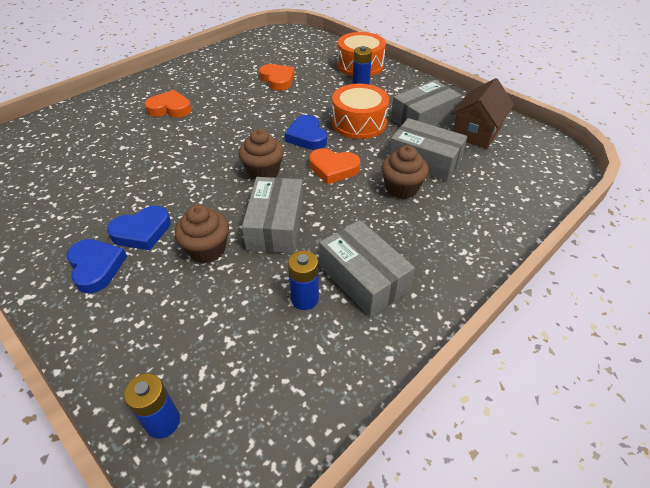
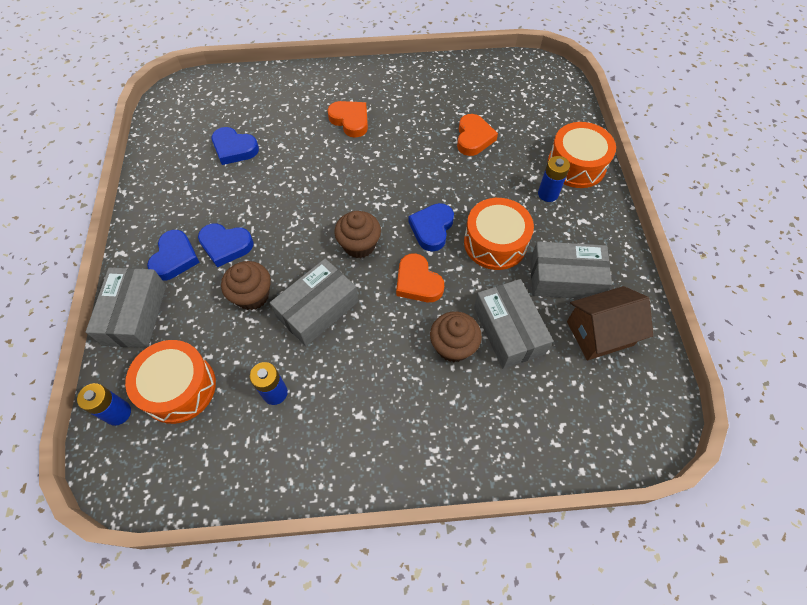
camera: 40 degrees right, 15 degrees up
(78, 168) = (234, 149): none -> blue heart
(209, 356) = (179, 388): none -> orange drum
(363, 278) = (332, 409): grey box -> grey box (135, 314)

